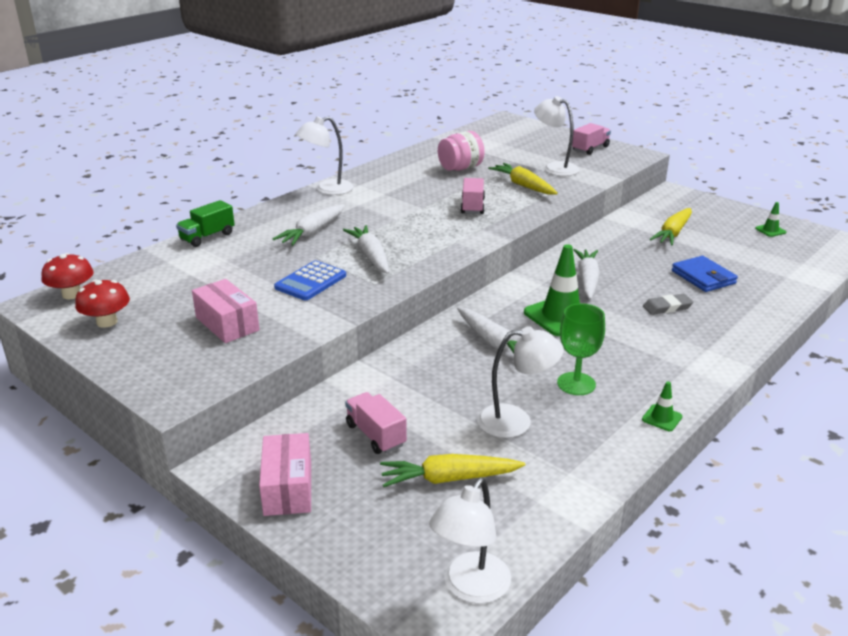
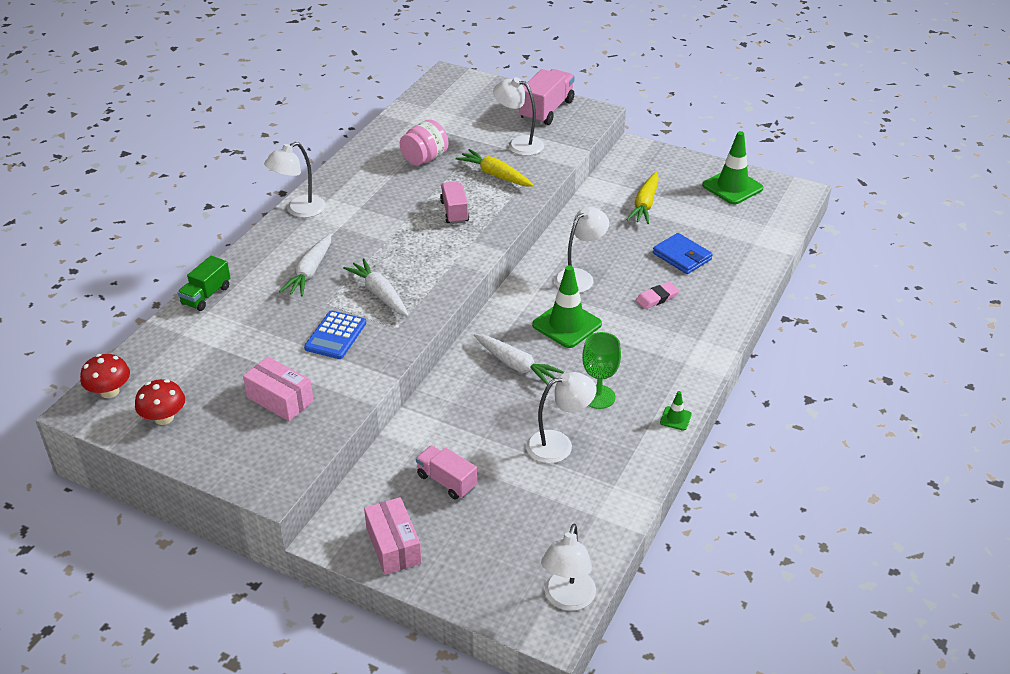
camera: 15 degrees left, 10 degrees up
(449, 479) = (521, 510): yellow carrot -> none
(587, 280) = (579, 277): white carrot -> white lamp
(590, 149) = (547, 110): pink truck -> pink truck, size x1.56
(667, 307) = (657, 298): grey eraser -> pink eraser
(770, 230) = (732, 187): green traffic cone -> green traffic cone, size x2.15

